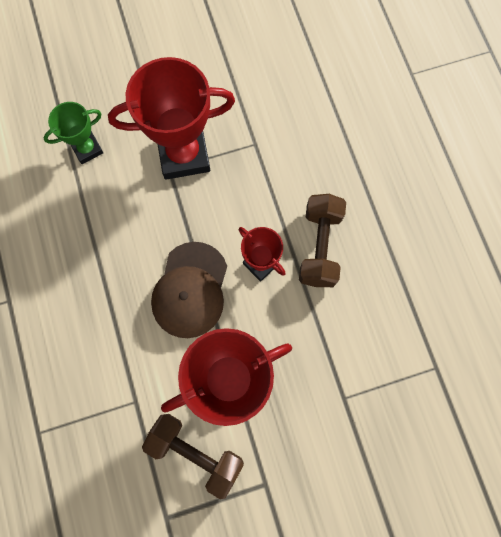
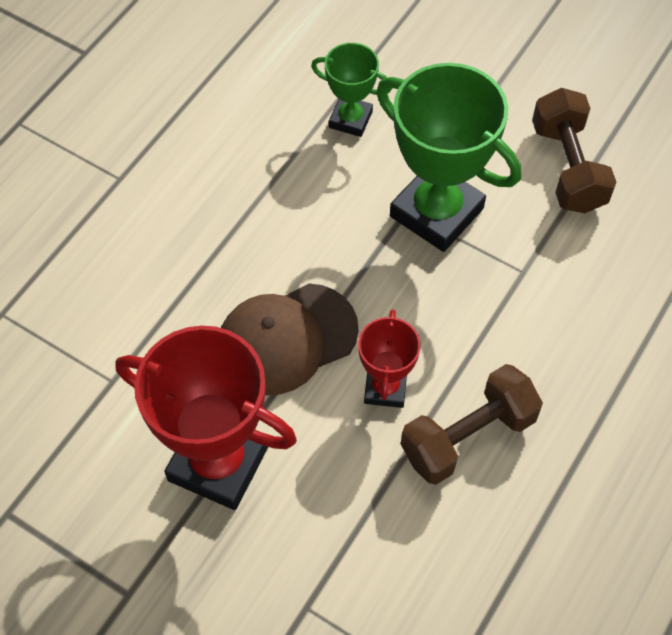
camera: 50 degrees right, 15 degrees down
(184, 155) = (436, 212): red trophy -> green trophy
(195, 452) = (105, 488): brown dumbbell -> brown dumbbell (567, 167)

